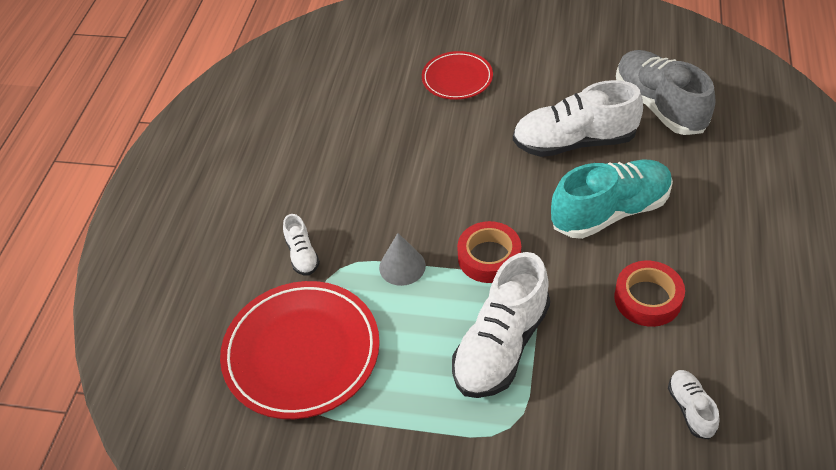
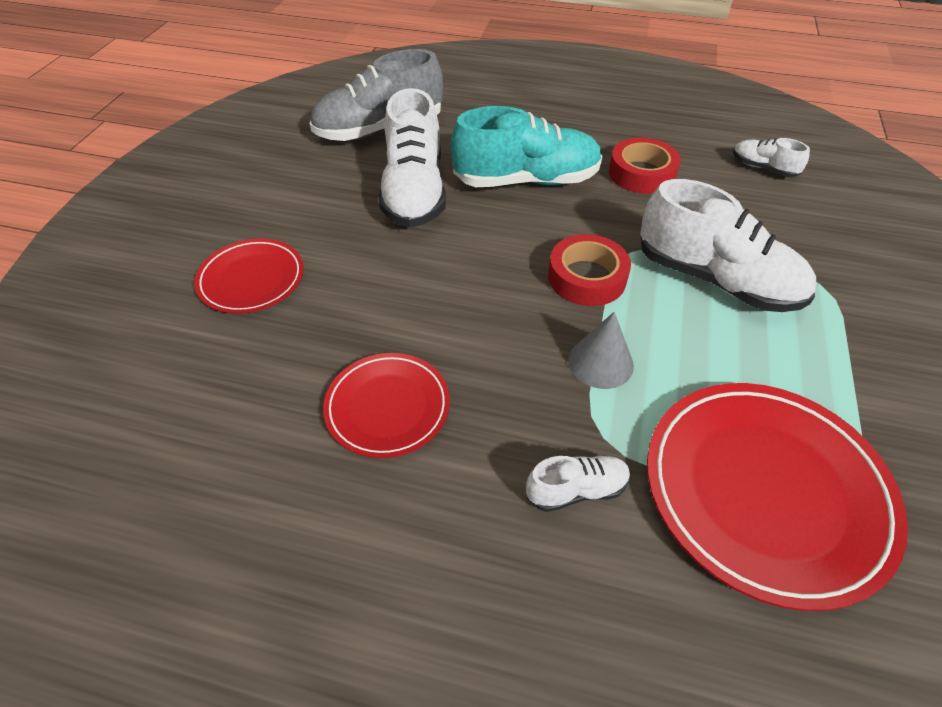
camera: 90 degrees left, 0 degrees up
(357, 162) = (387, 407): none -> red plate
(610, 212) = (526, 180): turquoise shoe -> turquoise shoe turned 105 degrees clockwise
(691, 409) = (763, 168): white shoe -> white shoe turned 45 degrees clockwise

